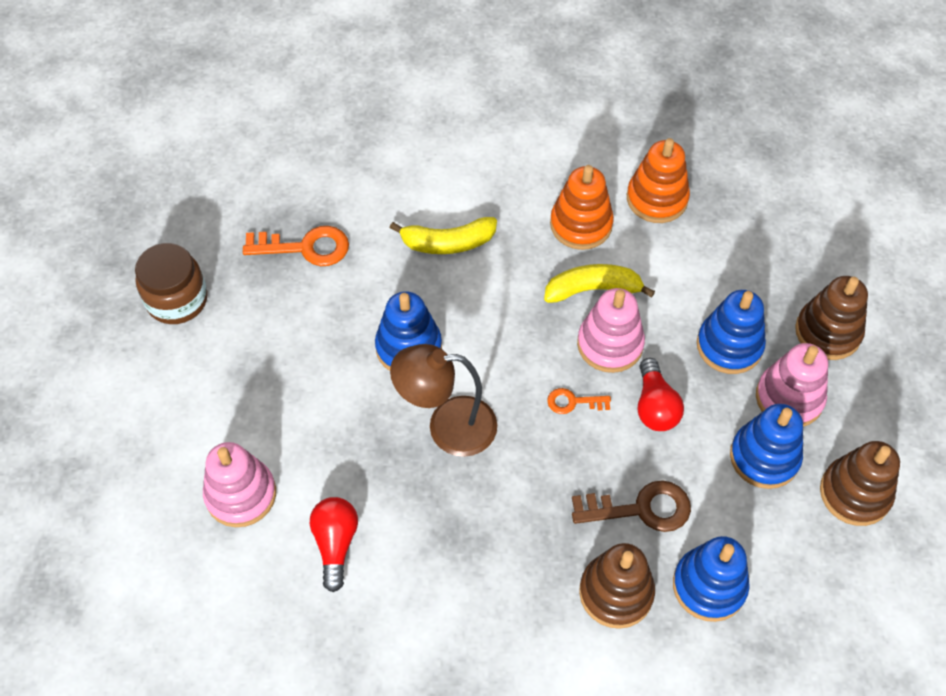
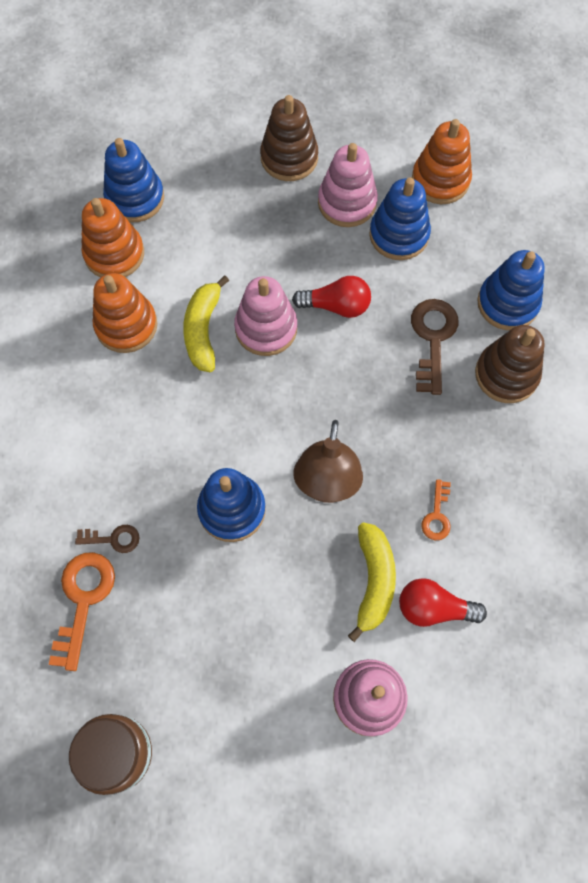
camera: 80 degrees left, 10 degrees up
(364, 258) = (113, 539): none -> brown key
(447, 243) = (115, 452): yellow banana -> yellow banana (373, 581)
(573, 402) = (320, 371): orange key -> orange key (437, 515)
(729, 345) = (287, 234): blue stacking toy -> blue stacking toy (135, 198)
(855, 493) = (440, 180): brown stacking toy -> orange stacking toy

